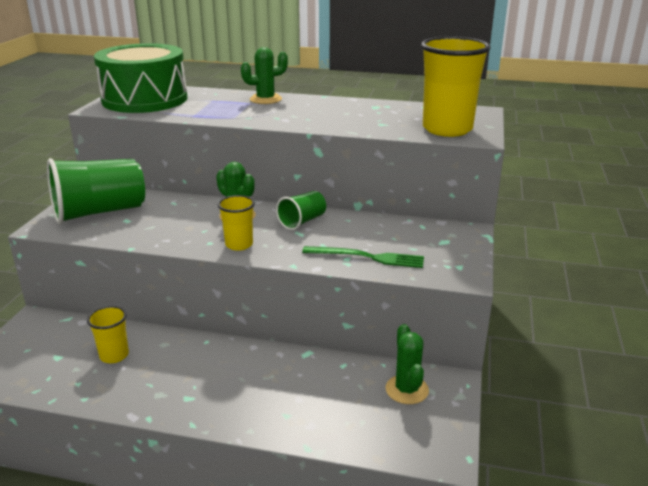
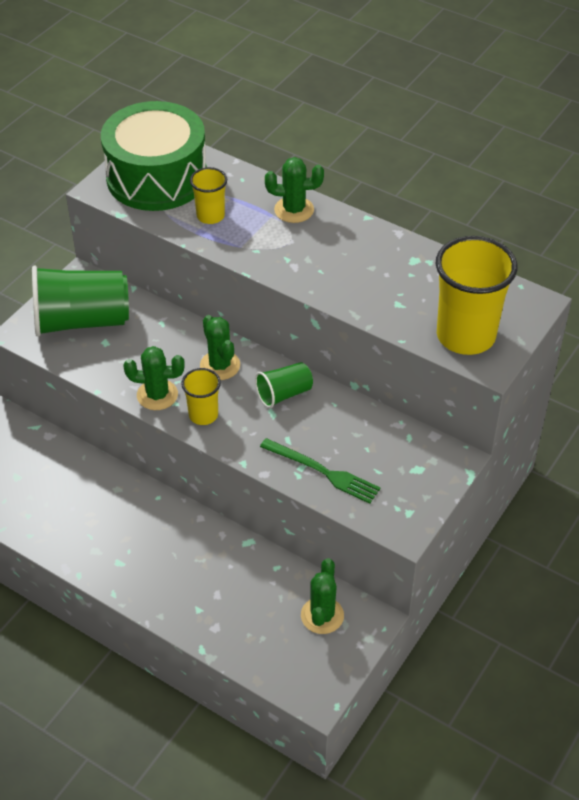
camera: 20 degrees right, 20 degrees up
(114, 355) = (67, 490): yellow cup -> yellow cup (210, 216)
(190, 241) = (157, 395): none -> green cactus

